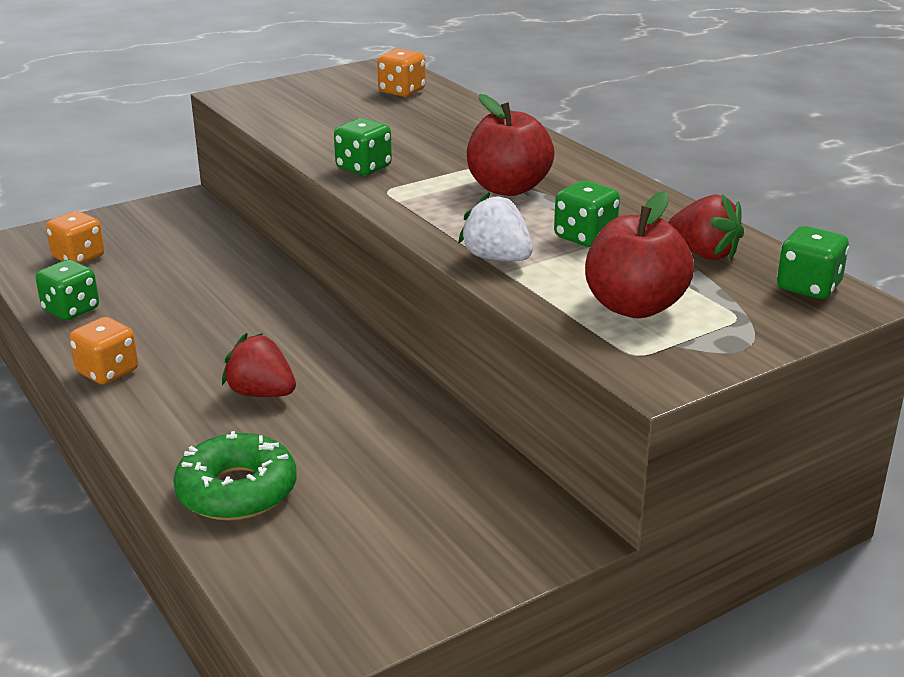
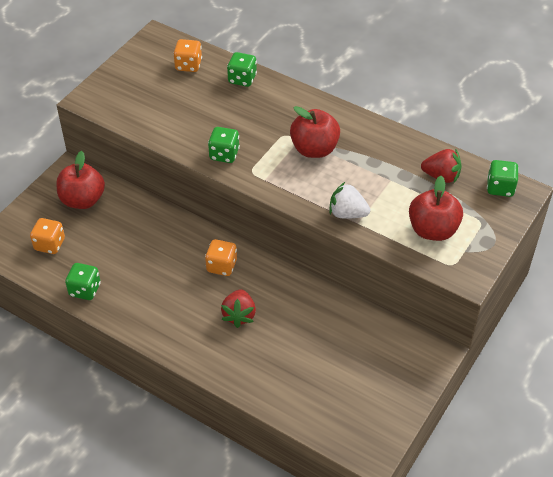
camera: 25 degrees left, 20 degrees up
(108, 372) = (147, 329): orange dice -> orange dice (221, 266)
(169, 228) = (83, 200): none -> red apple
(237, 491) = (276, 383): green donut -> none
(261, 393) = (239, 315): red strawberry -> red strawberry turned 90 degrees counterclockwise
(585, 237) = (378, 181): green dice -> green dice (242, 79)

